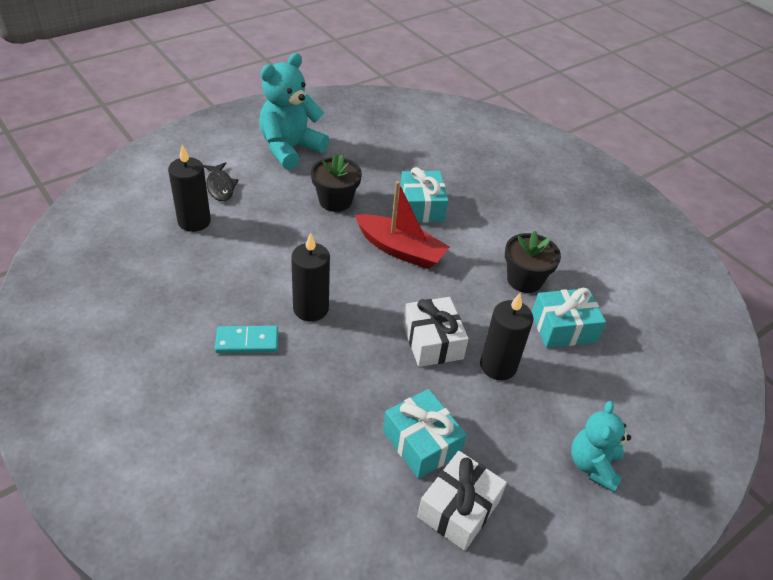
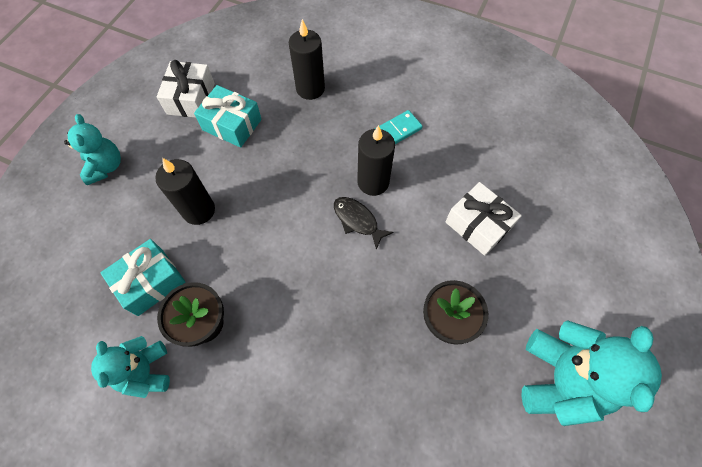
camera: 155 degrees right, 20 degrees up
(194, 221) = (539, 213): black candle -> black candle (310, 89)
(220, 186) = (564, 269): black fish -> black fish (357, 220)
(400, 250) = (341, 291): red boat -> none
(421, 207) = (356, 372): turquoise gift -> none
(432, 341) = (261, 204): white gift -> white gift (478, 225)
(580, 272) = (146, 371): none -> turquoise teddy bear

